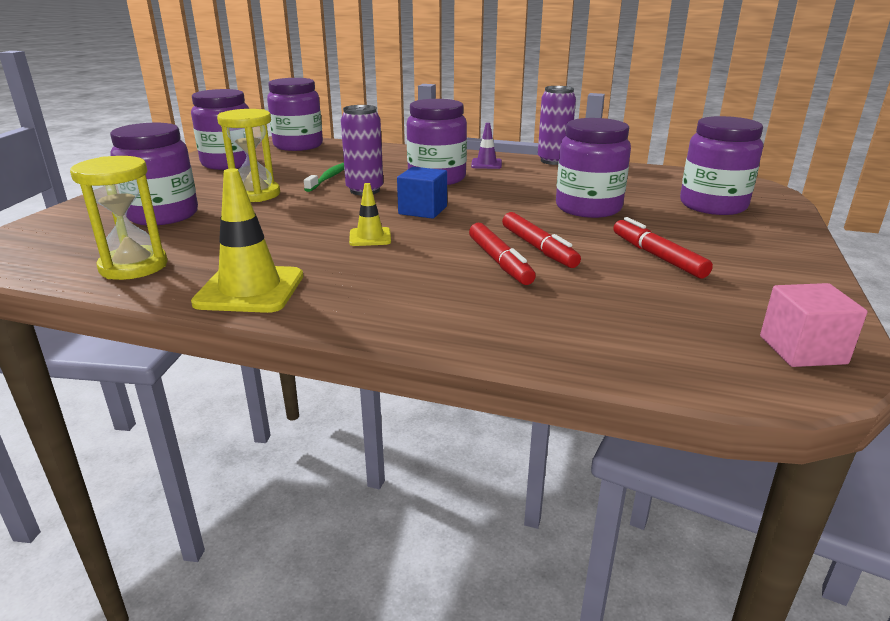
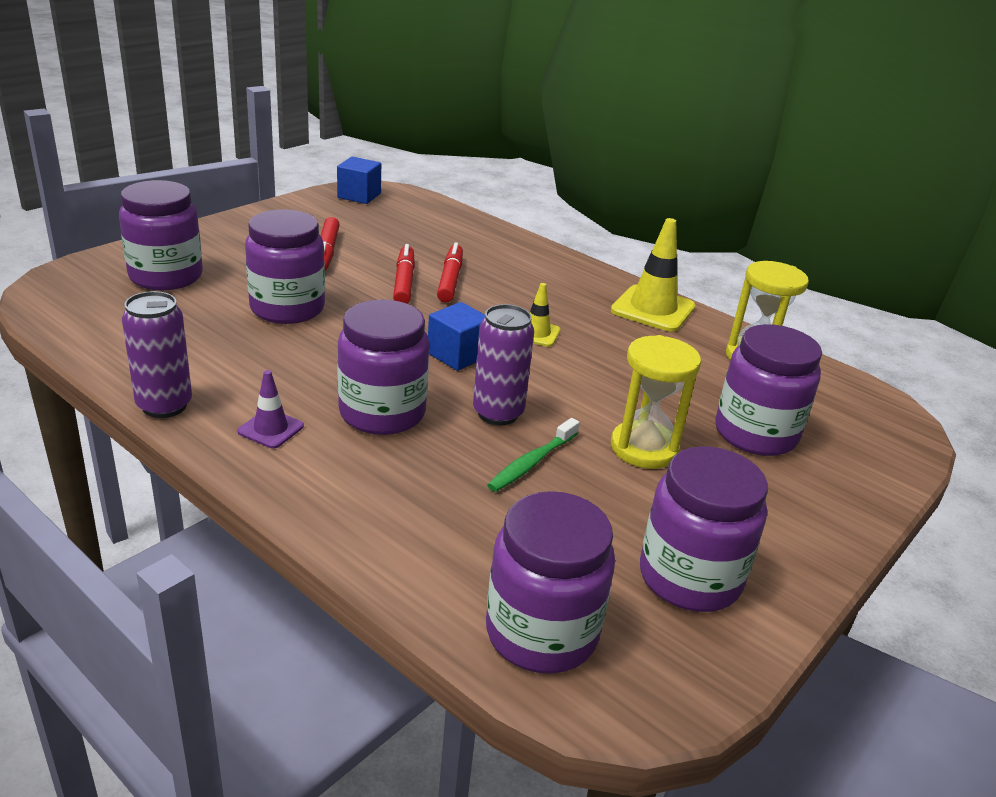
camera: 160 degrees left, 5 degrees up
(802, 350) = (359, 196): pink cube -> blue cube

